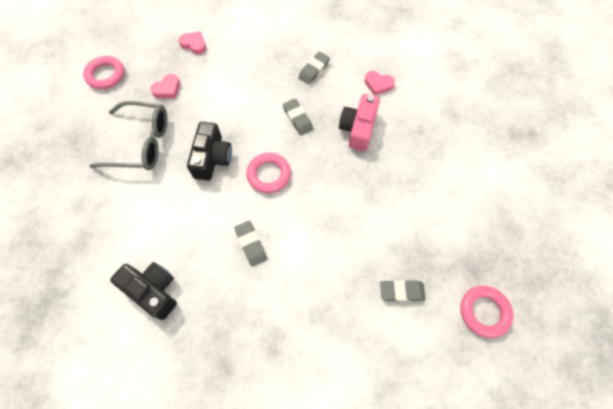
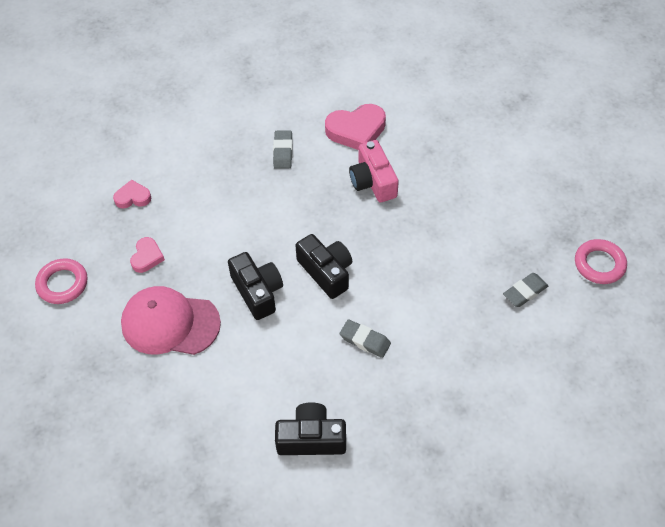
camera: 35 degrees left, 10 degrees down
(141, 143) = (170, 323): grey glasses -> pink cap
(269, 174) = (326, 272): pink ring -> black camera
(297, 119) = (308, 206): grey eraser -> none
(378, 84) = (356, 130): pink heart -> pink heart, size x1.77

